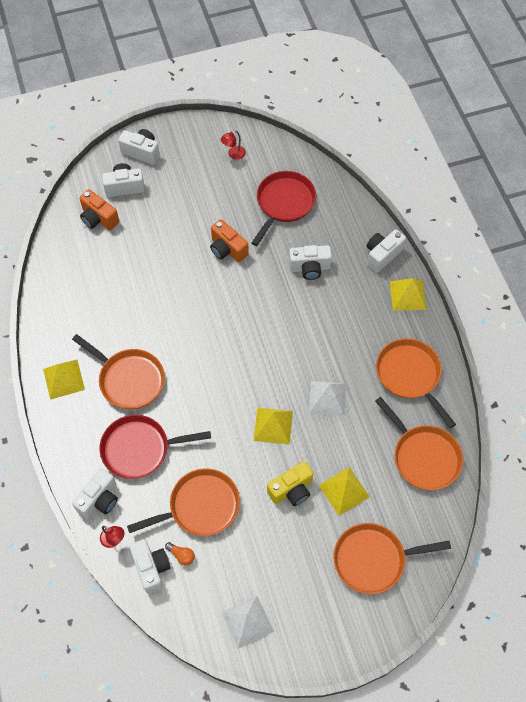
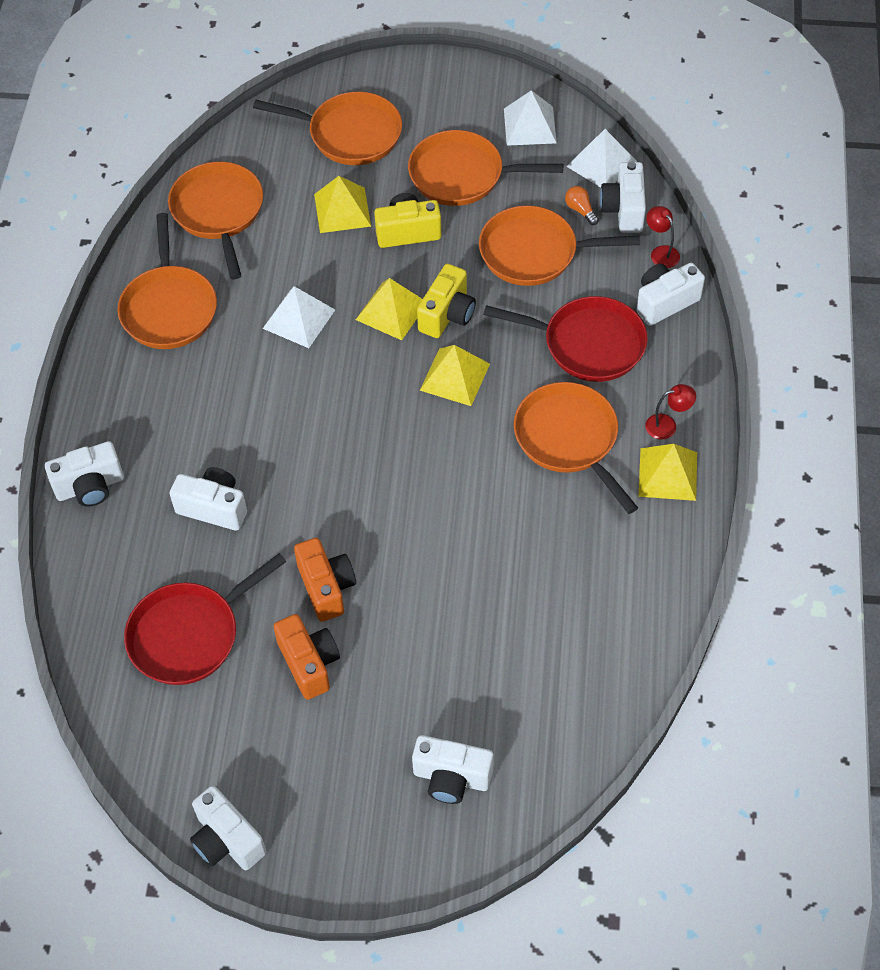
camera: 155 degrees left, 5 degrees down
(98, 218) = (522, 729): orange camera -> orange camera (309, 663)
(141, 152) = (390, 843): white camera -> white camera (227, 840)
(181, 605) = (601, 163): none -> white pyramid
(233, 154) = (223, 768): red lamp -> red lamp (667, 425)
(237, 436) = (447, 314): none -> yellow camera
(277, 553) = (461, 175): none -> orange pan
(408, 295) = (95, 413): yellow pyramid -> yellow pyramid (454, 376)

